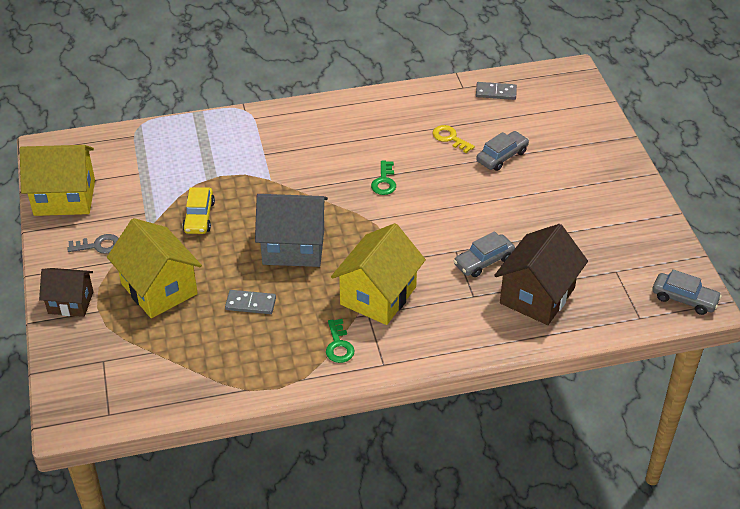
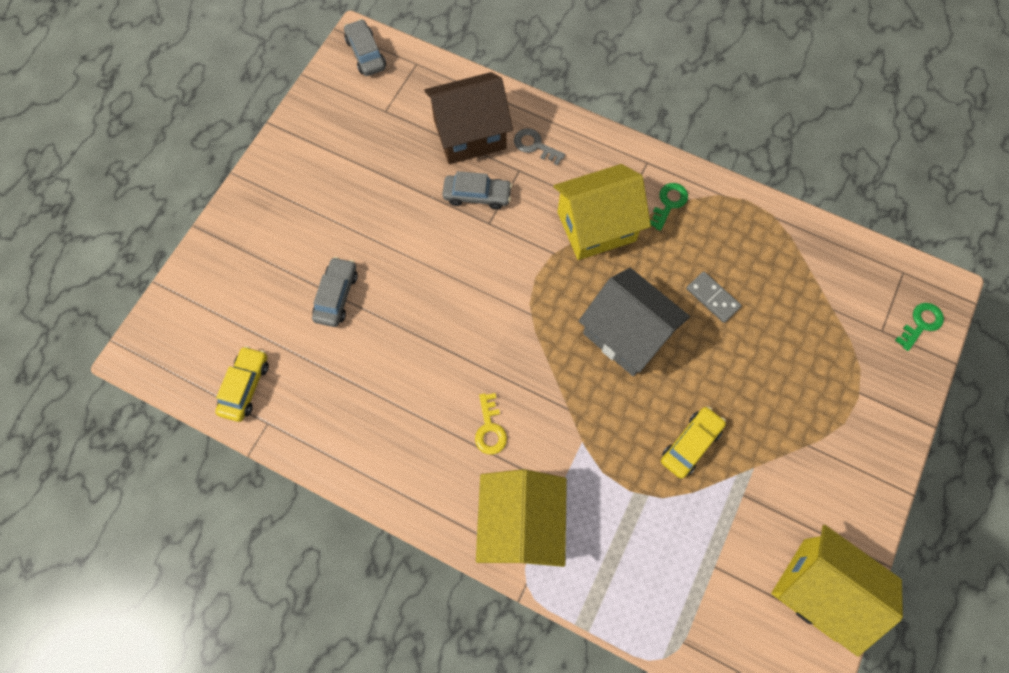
camera: 140 degrees left, 25 degrees up
(71, 302) = (881, 422): brown house -> none
(98, 245) = (817, 481): grey key -> grey key (535, 145)
(159, 289) = (786, 377): yellow house -> yellow house (520, 523)
(384, 181) = (475, 351): green key -> green key (921, 324)
(450, 138) = (357, 359): yellow key -> yellow key (490, 429)
(496, 92) = (245, 386): grey domino -> yellow car
(502, 156) = (336, 296): grey car -> grey car turned 105 degrees clockwise

